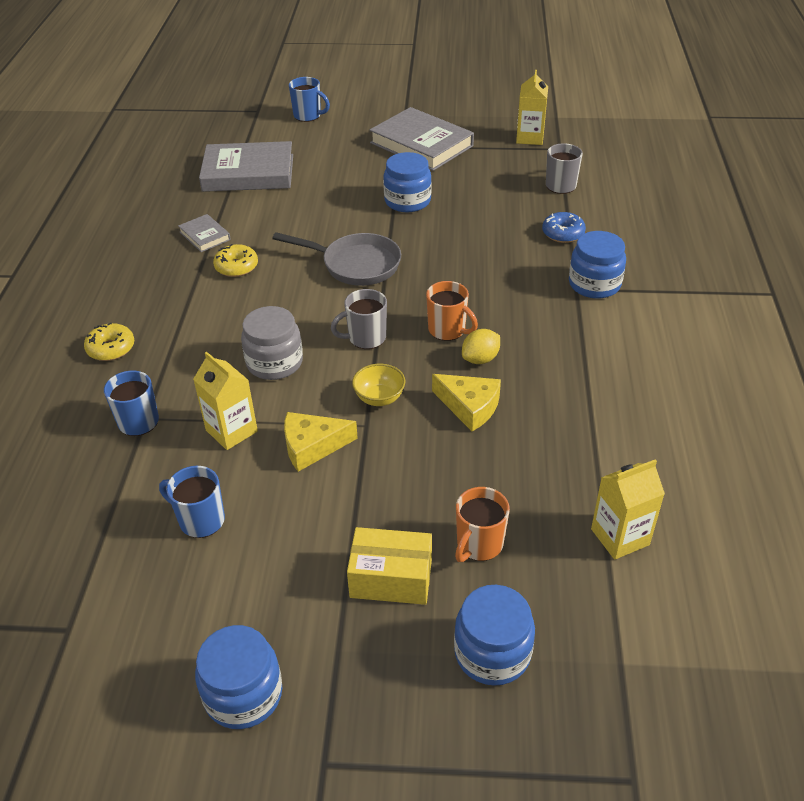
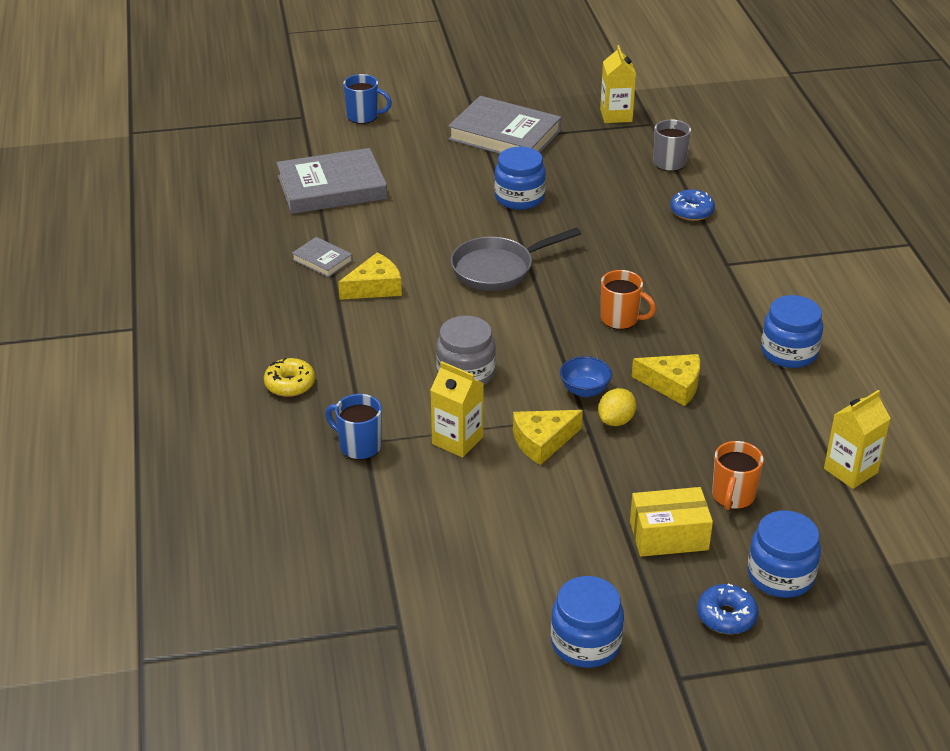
camera: 15 degrees left, 5 degrees down
(200, 520) = (471, 519): blue mug -> none
(236, 267) = (375, 287): yellow donut -> yellow cheese
(355, 265) = (498, 269): grey pan -> grey pan turned 150 degrees clockwise
(366, 338) = (544, 338): grey mug -> none
(379, 398) = (584, 390): yellow bowl -> blue bowl
(411, 693) = (726, 616): none -> blue donut
(480, 359) = (664, 341): yellow lemon -> yellow lemon (616, 420)
(594, 284) = (742, 257): blue jar -> blue jar (789, 352)

